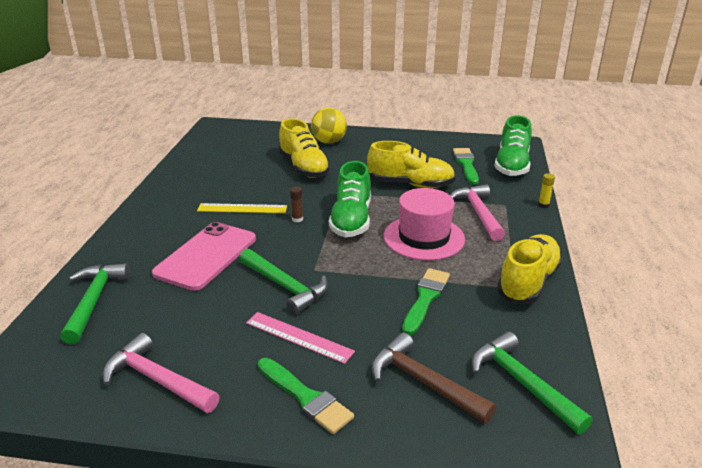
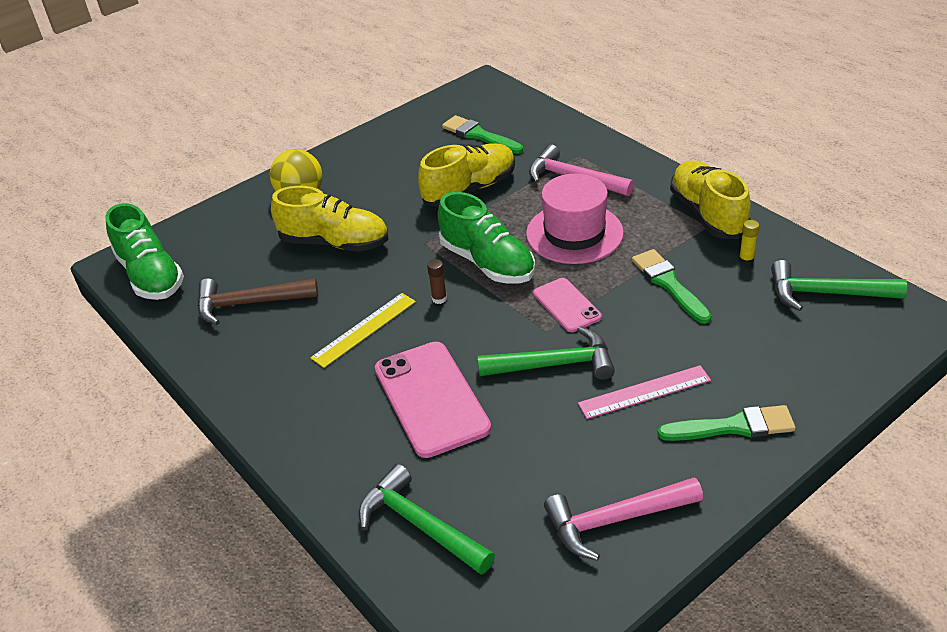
camera: 45 degrees left, 10 degrees up
(348, 266) = (566, 305): none -> pink phone
(423, 382) = (777, 346): brown hammer -> brown hammer (249, 303)
(512, 165) = (517, 111): green shoe -> green shoe (150, 275)
(543, 205) = (606, 136): yellow glue stick -> yellow glue stick (746, 260)

